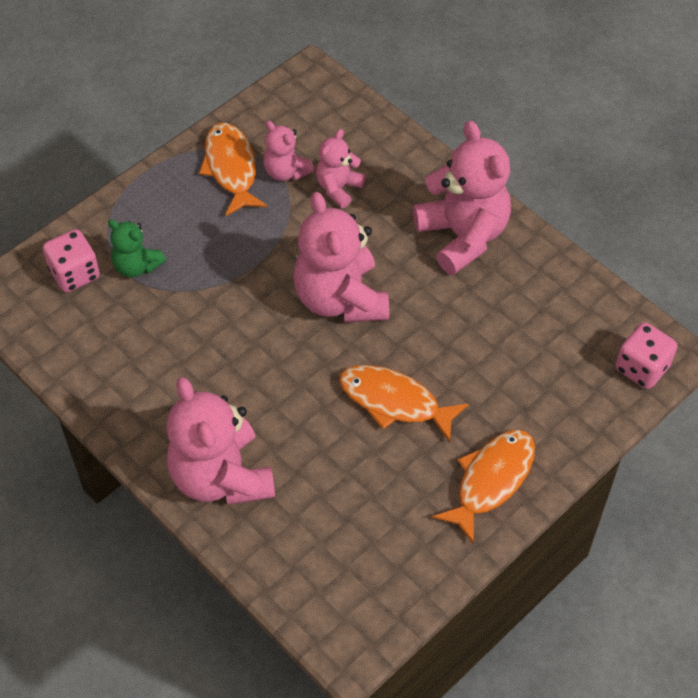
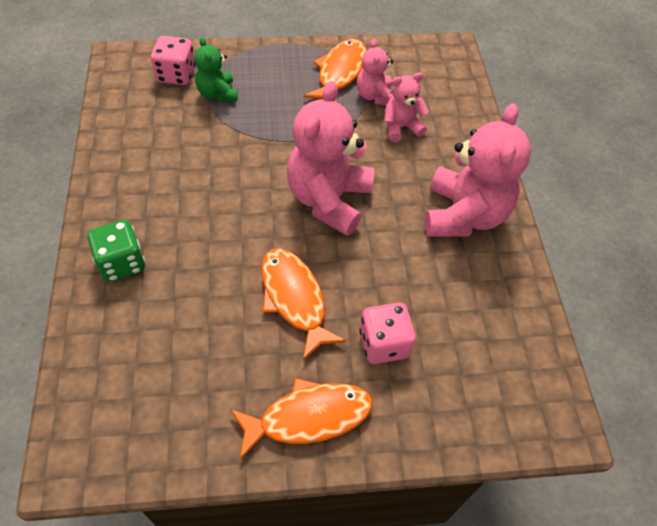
camera: 35 degrees right, 0 degrees up
(221, 477) = (122, 263): pink teddy bear -> green dice
(641, 368) = (526, 419): pink dice -> pink dice (384, 343)

